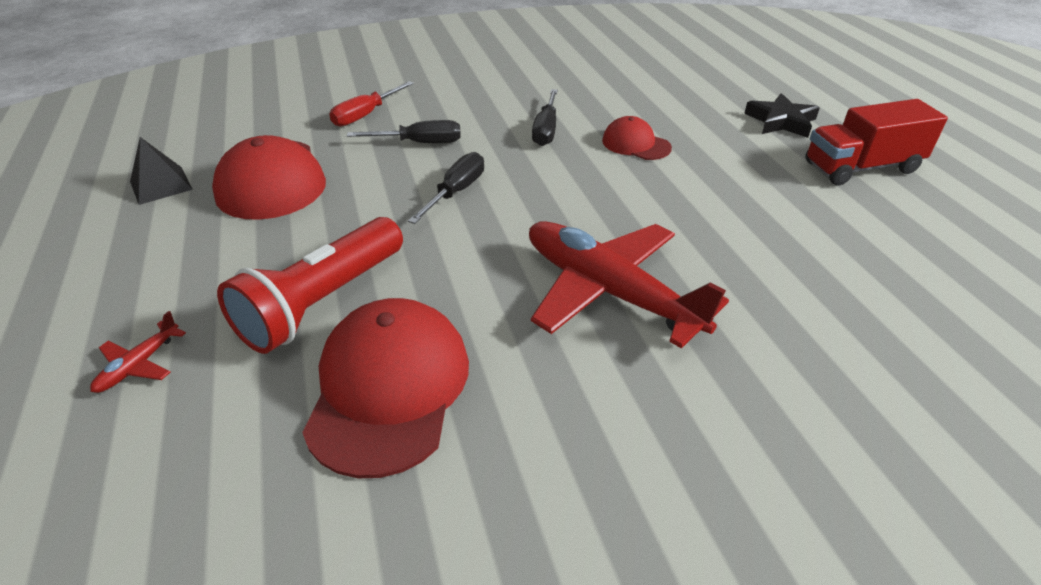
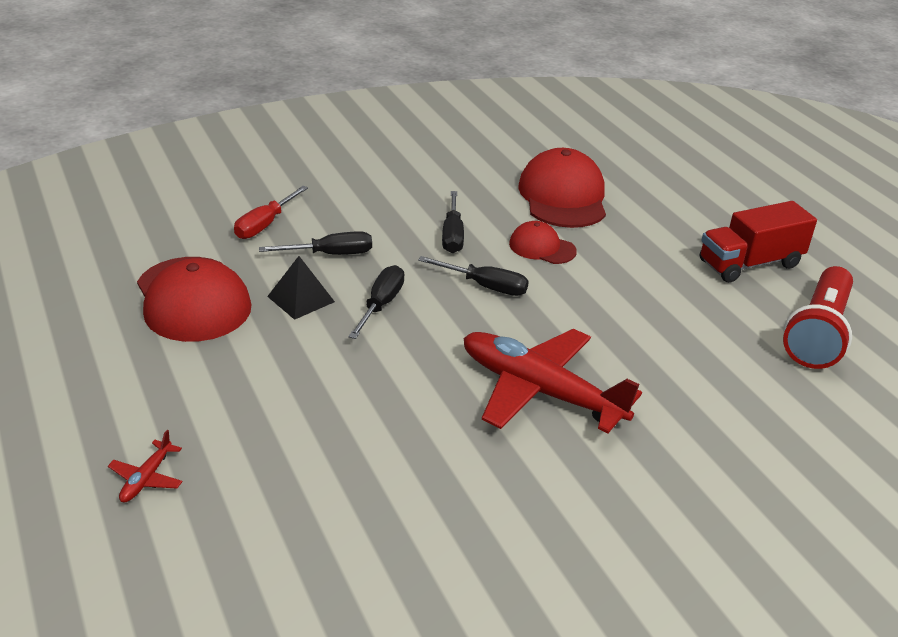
camera: 10 degrees left, 5 degrees down
(161, 185) = (83, 311): black pyramid -> black pyramid (300, 299)
(323, 302) = (290, 415): red flashlight -> red flashlight (818, 333)
(389, 388) = (372, 482): red cap -> red cap (563, 196)
(569, 179) = (485, 286): none -> black screwdriver
(781, 121) = (676, 218): black star -> none

